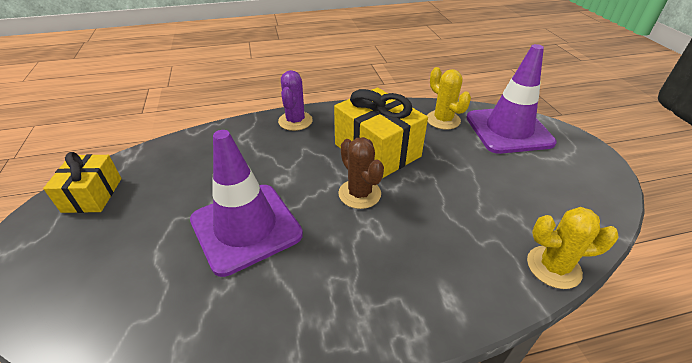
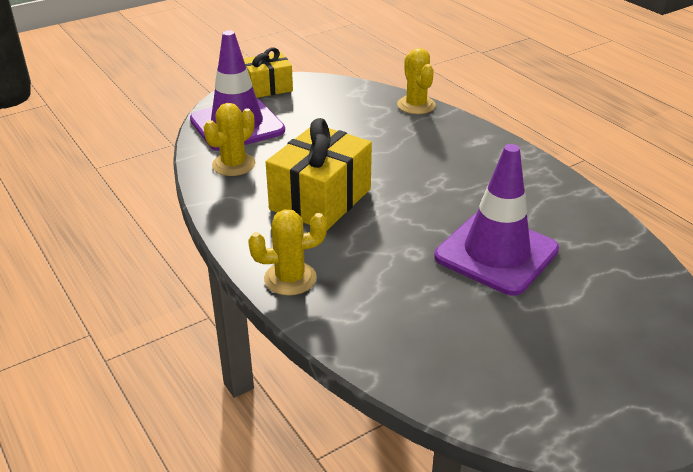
camera: 110 degrees left, 5 degrees down
(92, 195) = (555, 405): yellow gift -> yellow gift (268, 87)
(295, 121) = (290, 278): purple cactus -> yellow cactus
(359, 194) = (400, 197): brown cactus -> none

